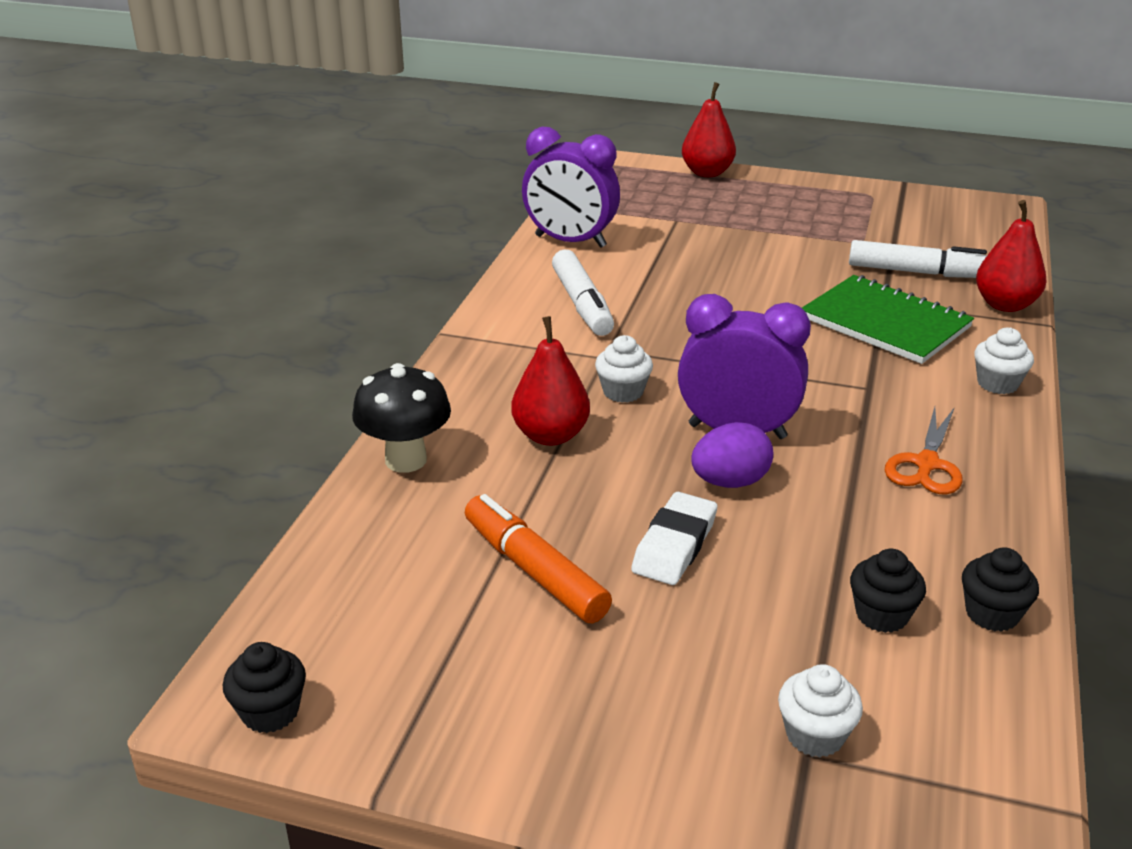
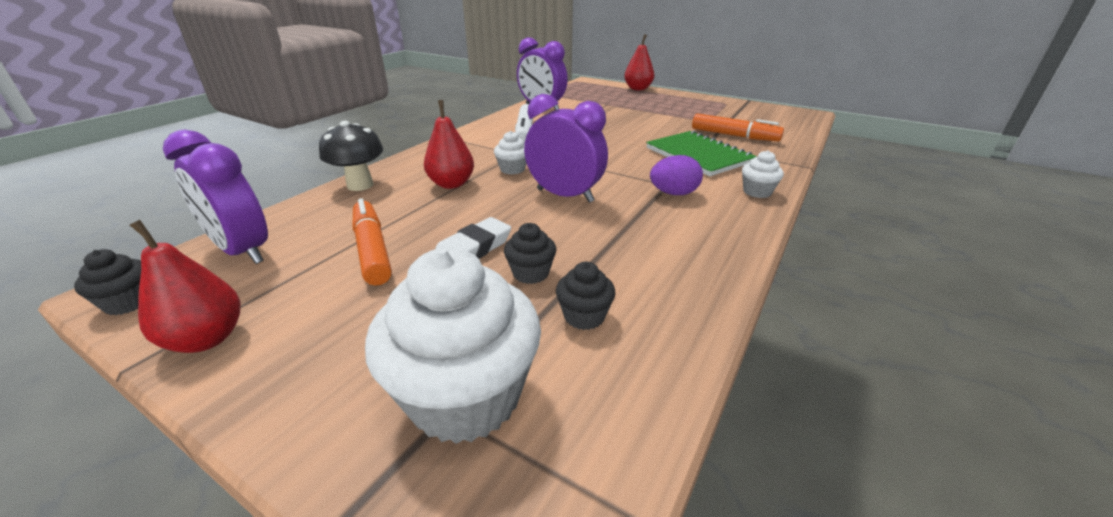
camera: 15 degrees right, 0 degrees up
(345, 607) = (243, 251): none -> purple clock
(730, 482) = (538, 220): purple egg -> purple egg (673, 193)
(815, 735) = (465, 396): white cupcake -> white cupcake, size x2.20
(918, 272) = (734, 136): white marker -> orange marker
(926, 464) = (680, 228): orange scissors -> none
(992, 614) = (673, 331): black cupcake -> black cupcake (531, 273)
(1005, 305) = (783, 155): red pear -> red pear (207, 339)

